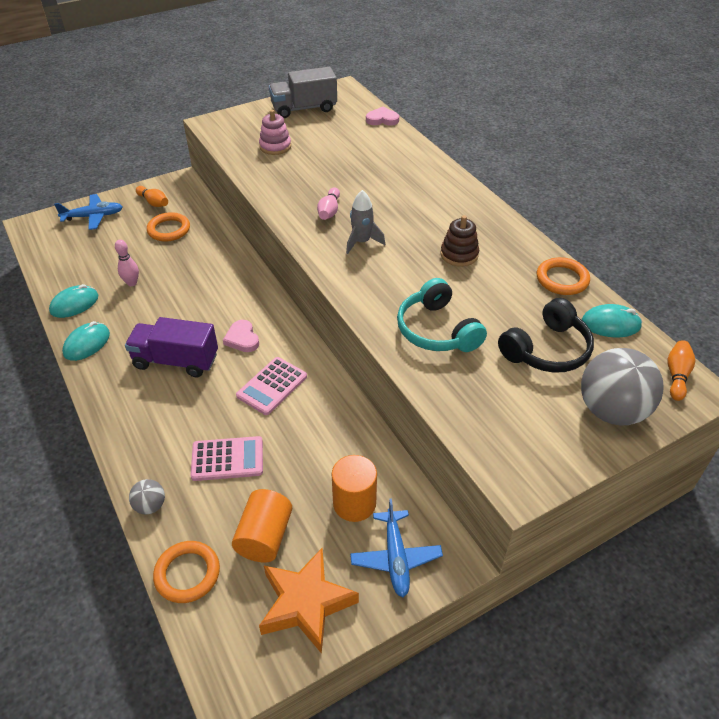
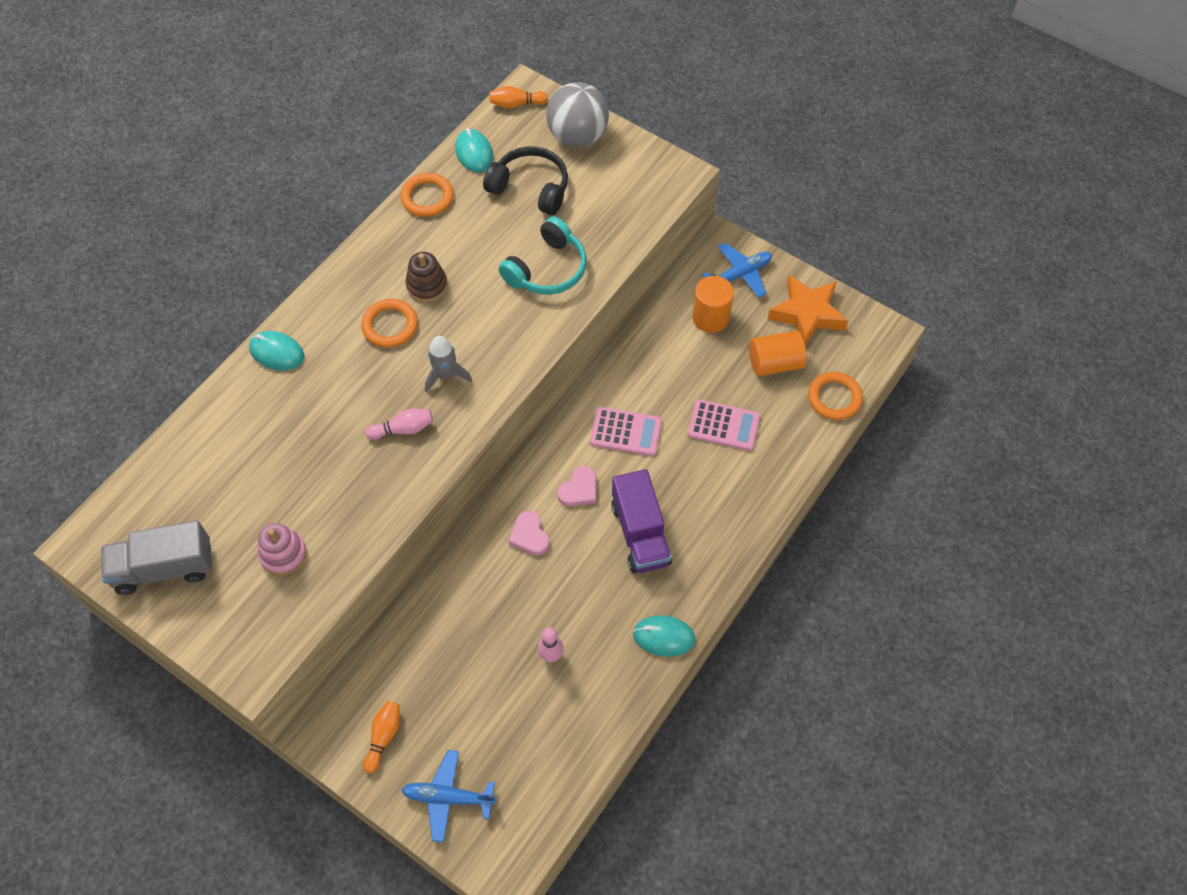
camera: 115 degrees left, 15 degrees up
(74, 304) = (615, 695): turquoise mouse -> turquoise mouse (277, 352)
(93, 216) = (448, 797): blue plane -> blue plane turned 45 degrees counterclockwise
(150, 506) = (799, 457): grey ball -> none
(169, 230) = (434, 678): orange ring -> orange ring (390, 325)
(227, 459) = (723, 425): pink calculator -> pink calculator turned 135 degrees clockwise
(304, 108) = (164, 568): grey truck -> grey truck turned 120 degrees clockwise
(382, 119) = (163, 457): pink heart -> pink heart (529, 535)

